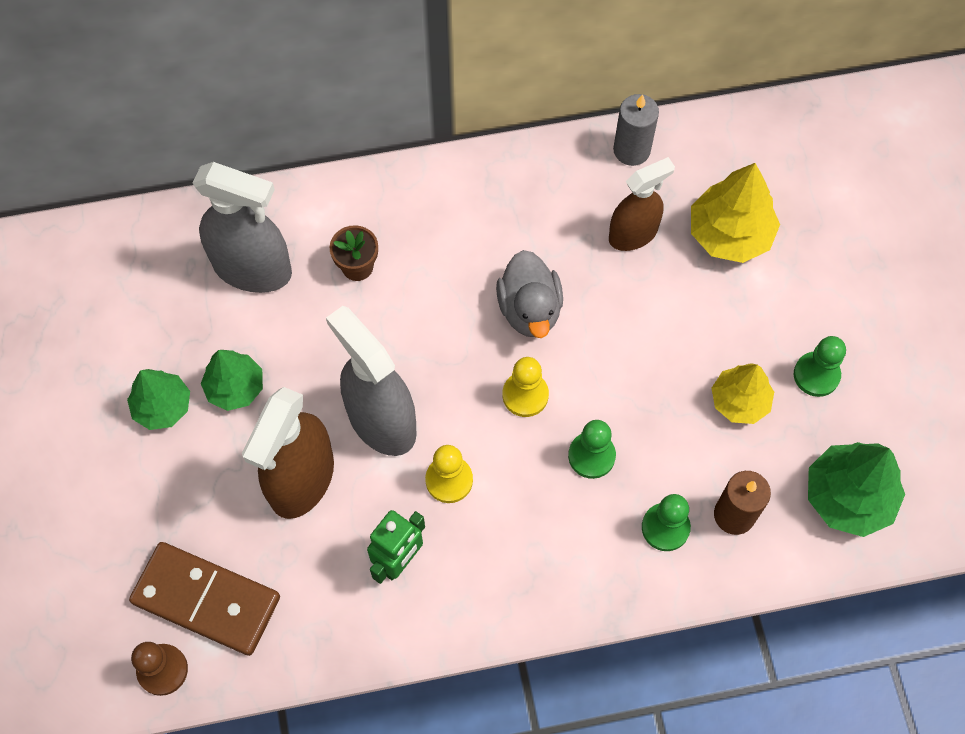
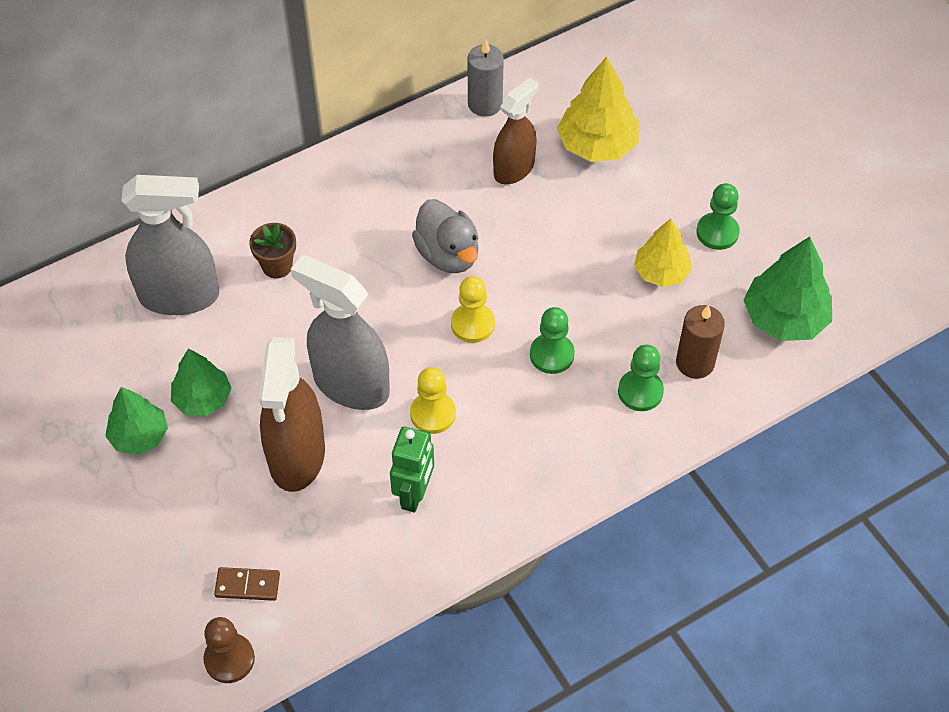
camera: 20 degrees left, 10 degrees down
(206, 599) = (247, 585): brown domino -> brown domino, size x0.46

